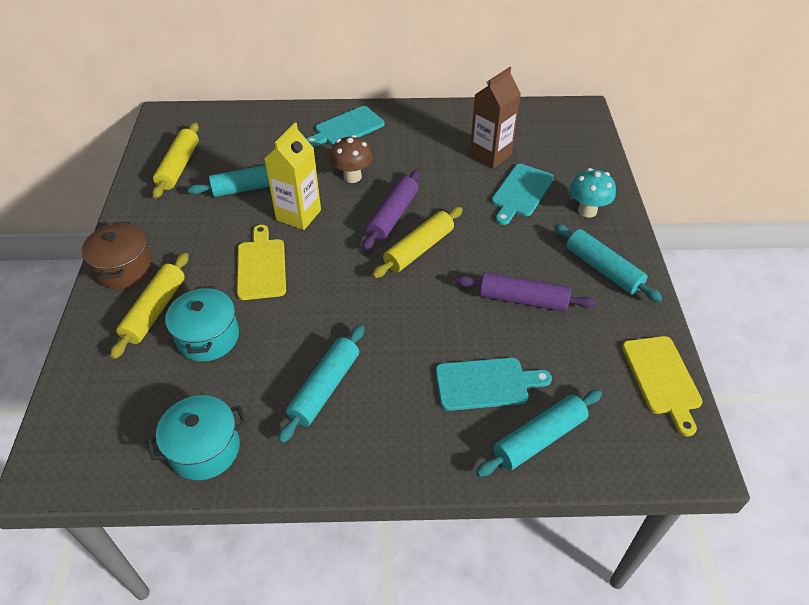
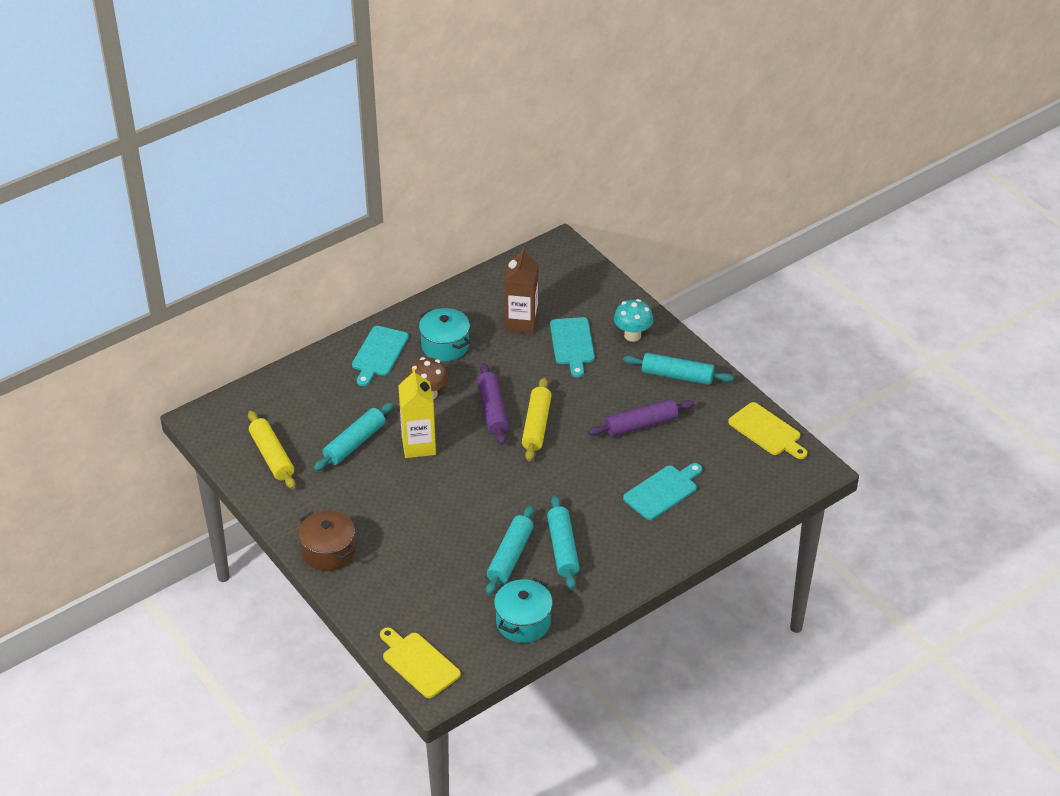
camera: 35 degrees left, 5 degrees down
(155, 310) = (388, 566): yellow rolling pin -> none
(208, 337) = (449, 561): turquoise pot -> turquoise pot (445, 346)
(261, 266) = (432, 496): yellow cutting board -> yellow cutting board (418, 663)
(539, 438) = (720, 505): turquoise rolling pin -> turquoise rolling pin (510, 556)

